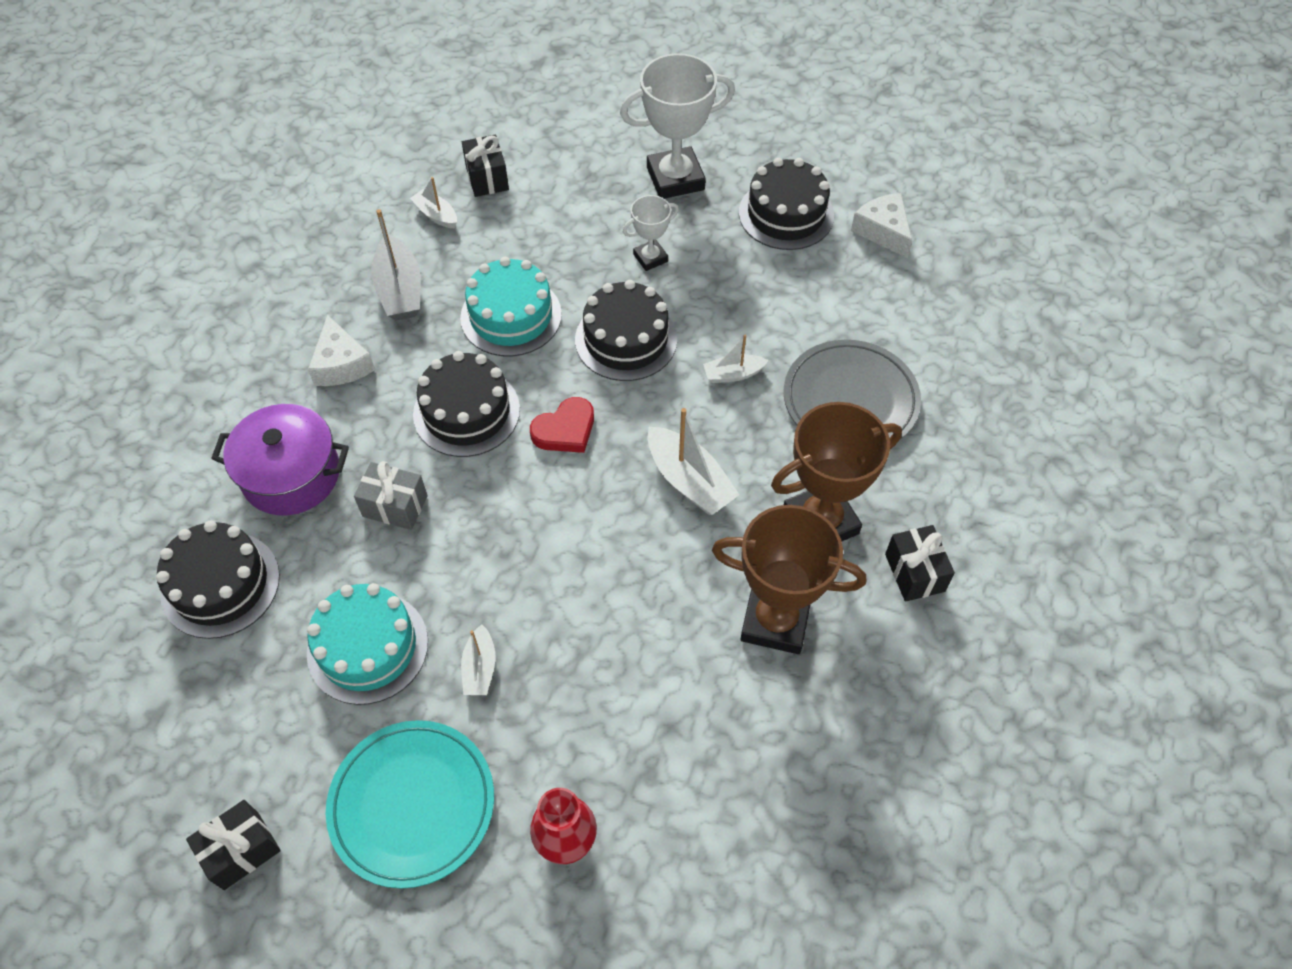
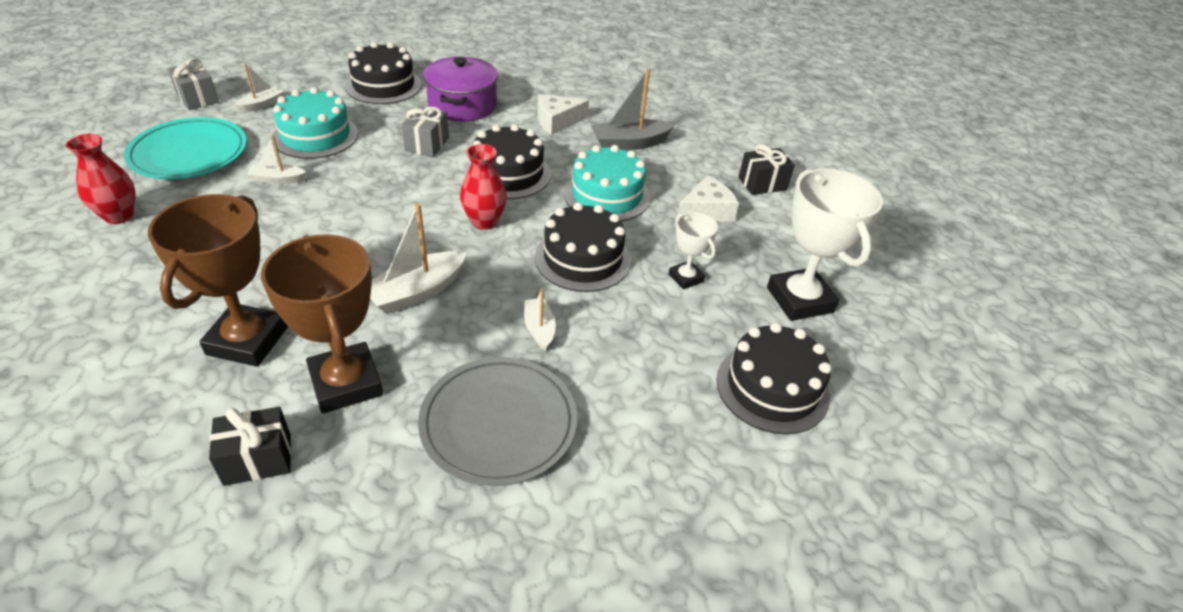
camera: 85 degrees right, 15 degrees down
(241, 850) = (198, 98): black gift -> grey gift
(436, 215) = (712, 159): white boat -> white boat (262, 105)
(565, 430) = (484, 222): red heart -> red vase
(883, 231) = (768, 485): white cheese -> white cheese (706, 211)

